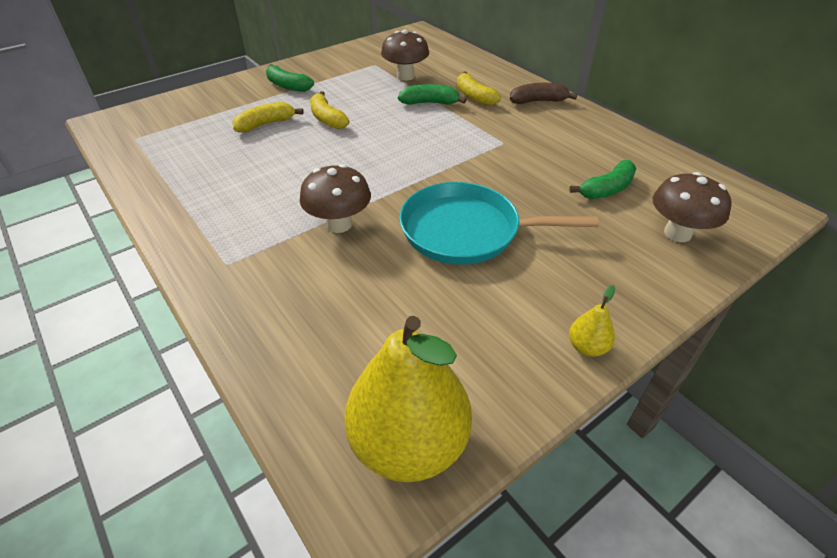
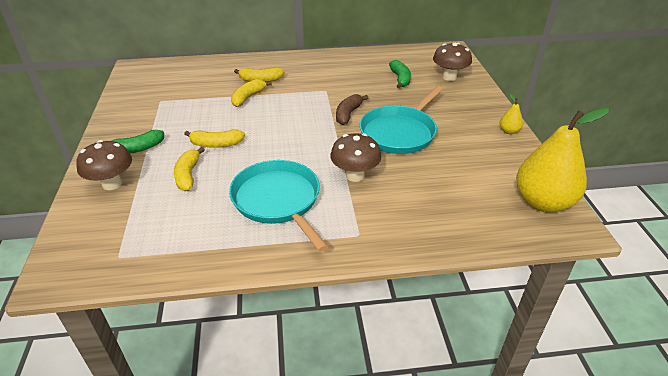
camera: 60 degrees left, 5 degrees down
(257, 188) = (278, 200): none -> turquoise pan
(405, 76) = (198, 94): brown mushroom -> brown mushroom (112, 184)
(430, 103) = (248, 97): green banana -> yellow banana
(538, 101) = (293, 63): brown banana -> brown banana (348, 114)

